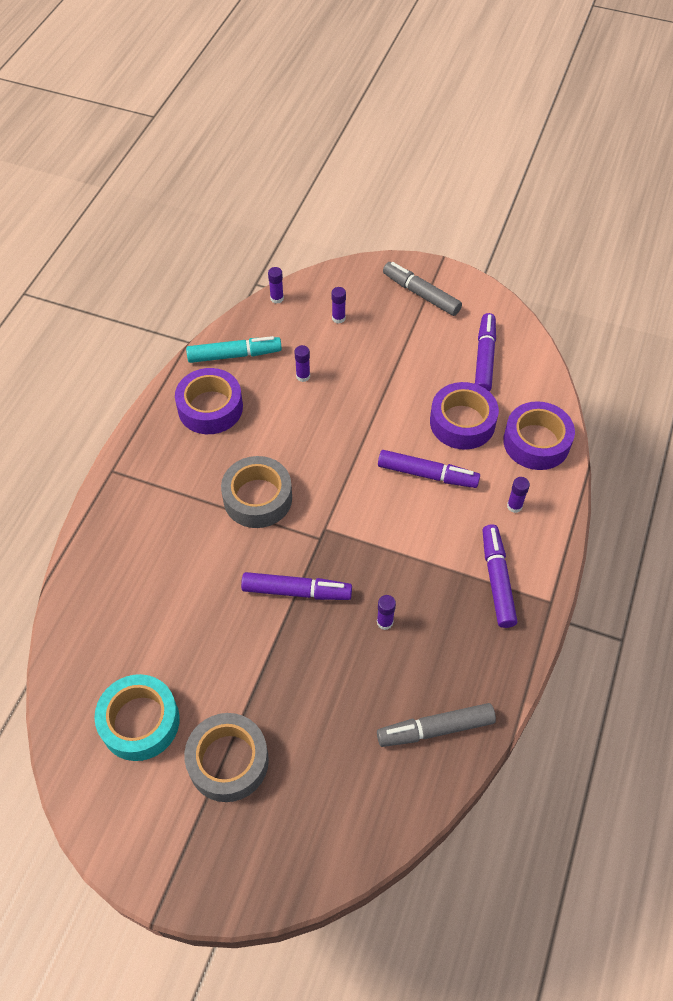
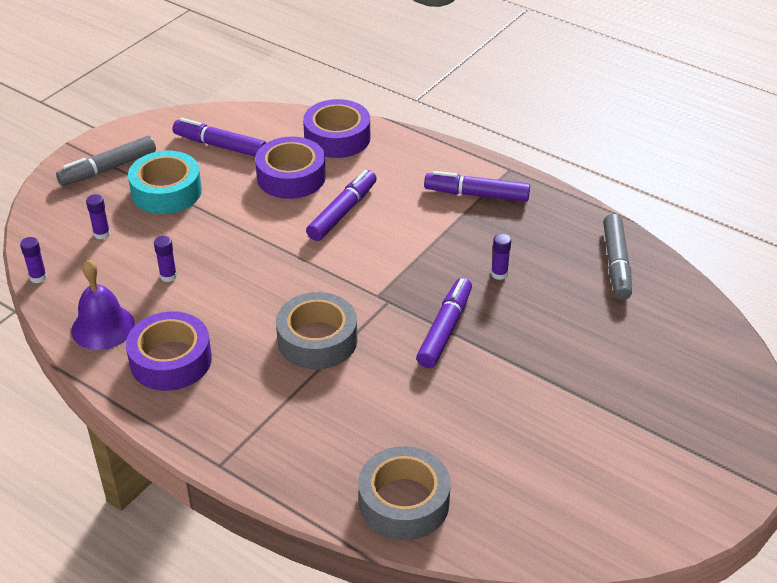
camera: 75 degrees left, 15 degrees down
(140, 722) = (565, 478): turquoise tape -> turquoise tape (166, 191)
(228, 761) = (623, 412): grey tape -> grey tape (404, 502)
(234, 355) = (103, 327): turquoise marker -> purple bell
(514, 506) = (402, 166): purple glue stick -> none

